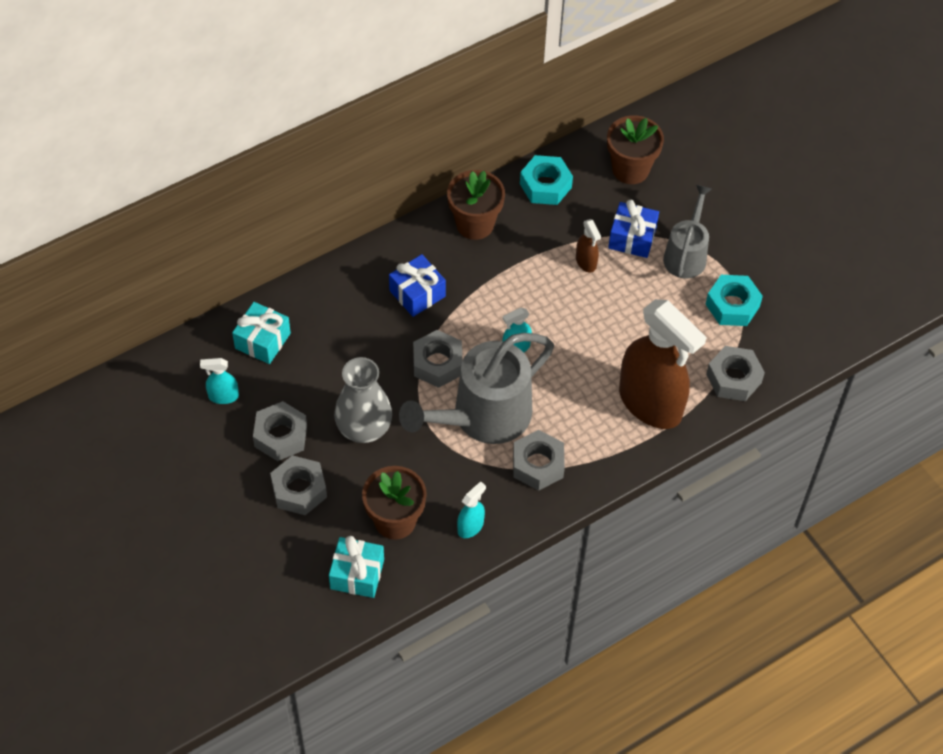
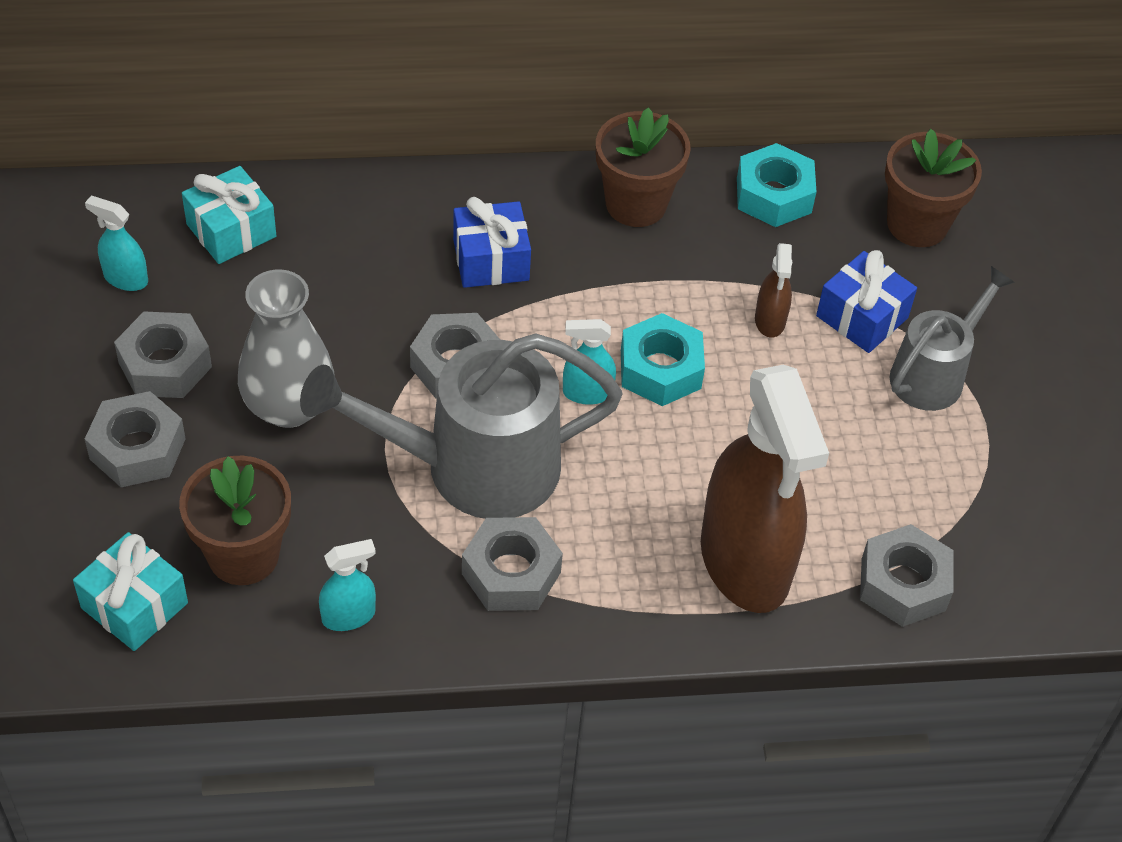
camera: 25 degrees right, 5 degrees down
(732, 305) = (965, 476): turquoise nut -> turquoise nut (660, 369)

